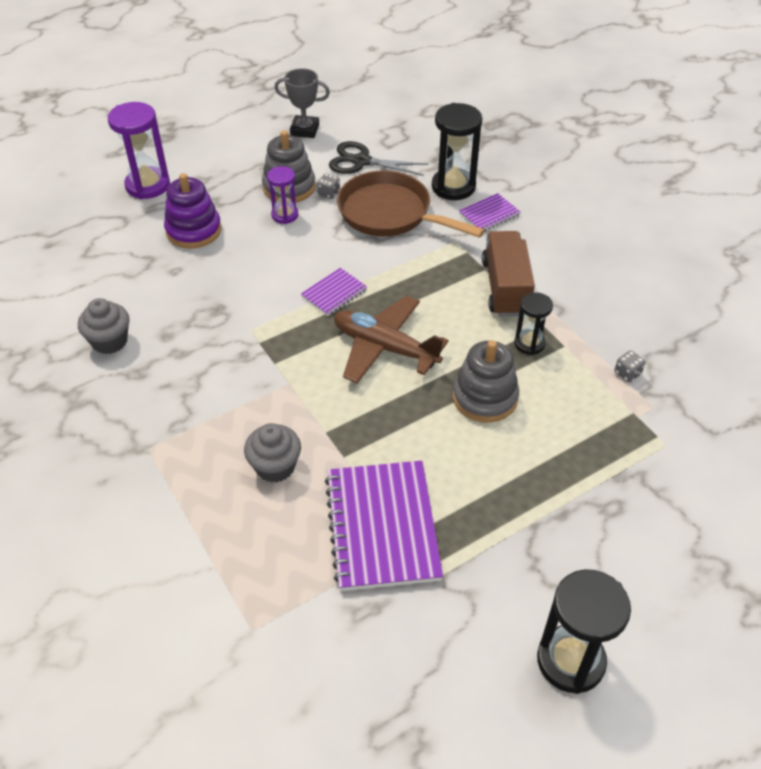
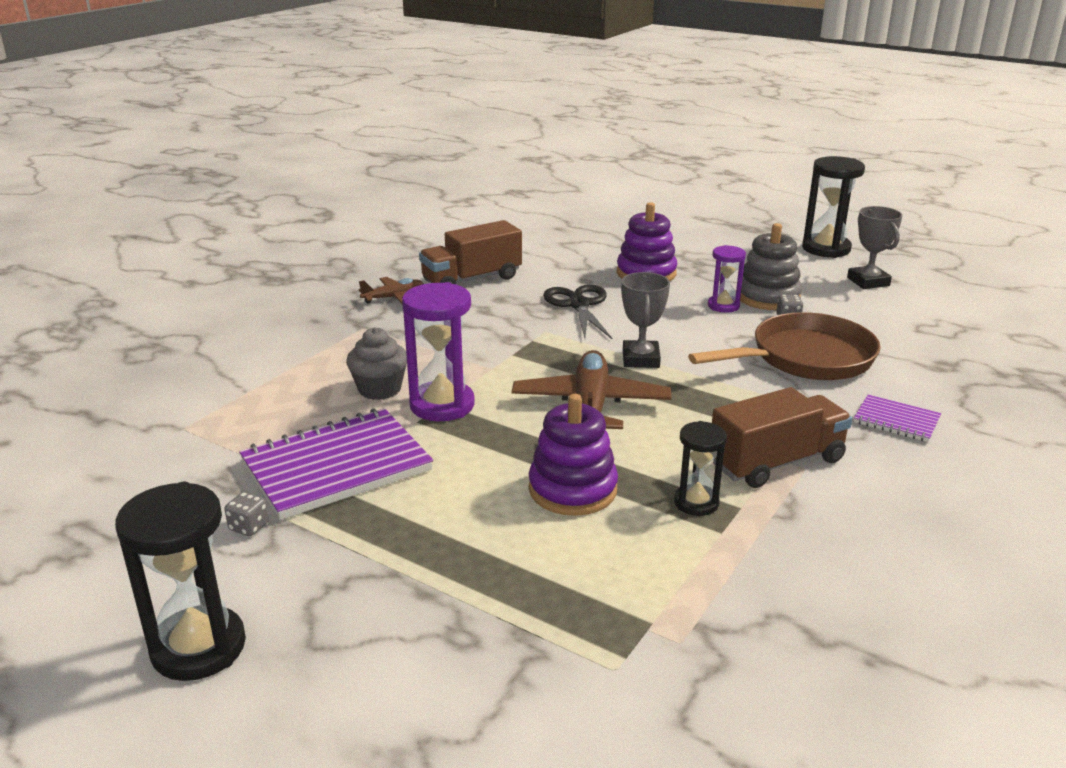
camera: 65 degrees right, 20 degrees down
(101, 408) = (394, 297): none -> brown plane
(110, 341) = (472, 279): grey cupcake -> brown truck
(148, 185) = (679, 240): purple hourglass -> purple hourglass (442, 405)
(334, 293) = (640, 359): purple notebook -> grey trophy
(361, 161) = (867, 322): black scissors -> black scissors (578, 305)
(390, 213) = (805, 358): brown pan -> brown pan turned 60 degrees clockwise
(453, 187) = (910, 385): black hourglass -> black hourglass (826, 249)
(484, 397) = (572, 489): grey stacking toy -> purple stacking toy
(627, 373) = (724, 602): grey dice -> grey dice (249, 527)

